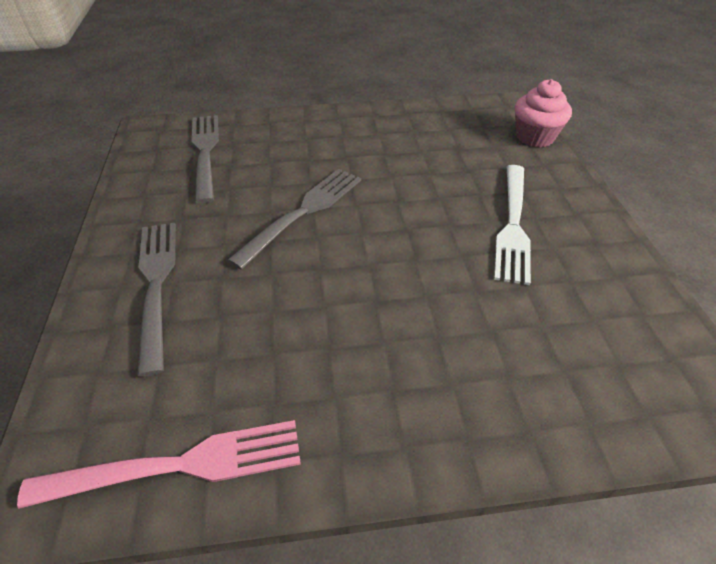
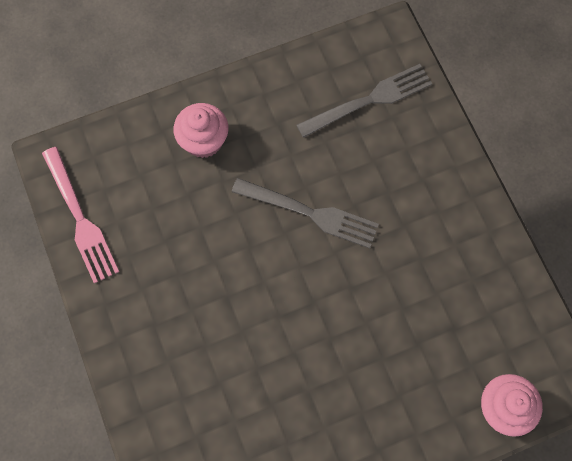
camera: 75 degrees right, 25 degrees up
(156, 285) = (203, 141): grey fork -> pink cupcake
(513, 225) = (345, 392): white fork -> none

